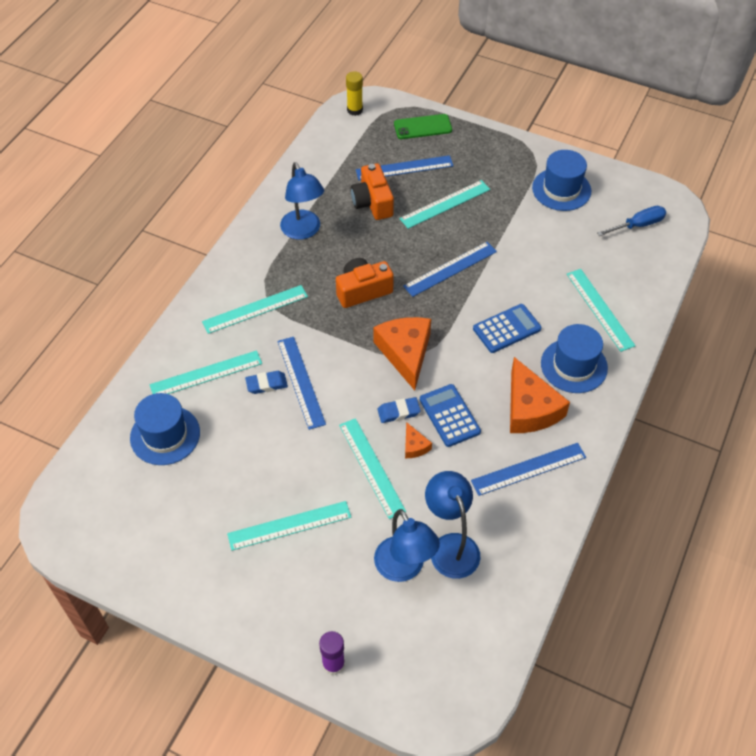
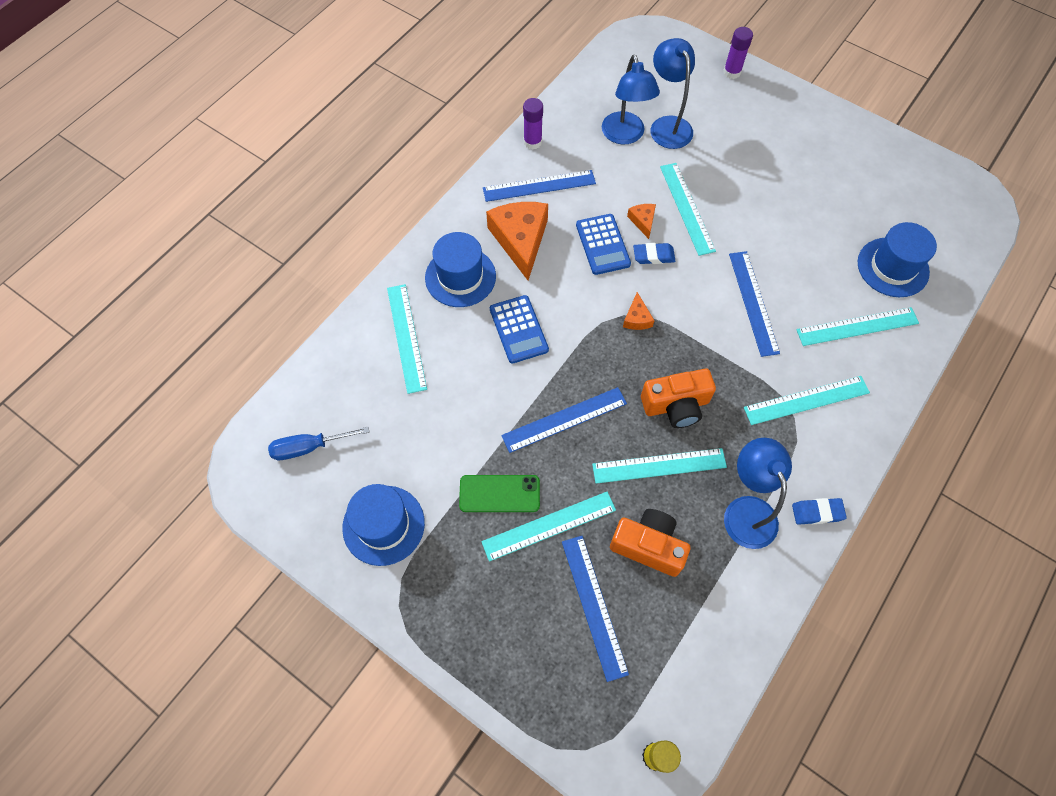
camera: 170 degrees left, 10 degrees up
(266, 384) = (790, 305): blue eraser -> blue eraser (817, 512)
(289, 525) = (766, 170): turquoise ruler -> turquoise ruler (659, 466)
(372, 202) = (648, 546): orange camera -> orange camera turned 60 degrees counterclockwise
(404, 168) = (594, 606): blue ruler -> blue ruler turned 75 degrees clockwise
(405, 353) = (637, 318): orange cheese -> orange cheese, size x0.46
(422, 127) = (551, 693): green phone -> green phone (499, 493)
(507, 329) = (518, 329): blue calculator -> blue calculator turned 90 degrees counterclockwise
(551, 521) = (532, 142): none -> purple glue stick

